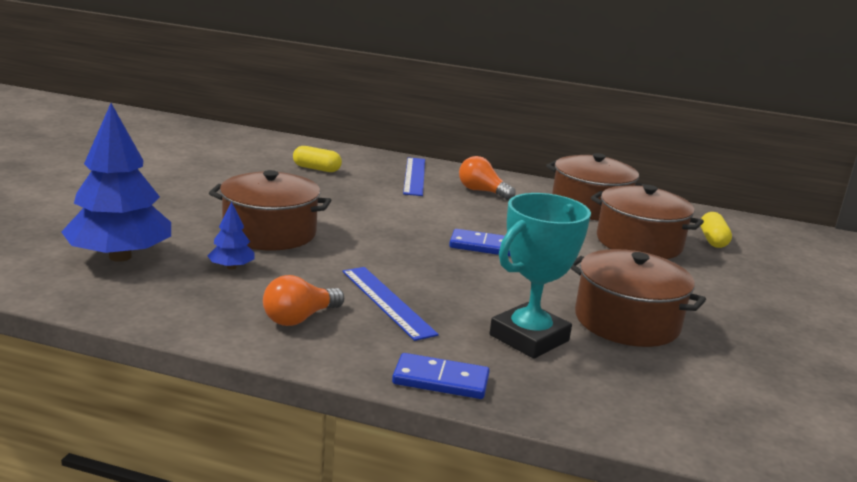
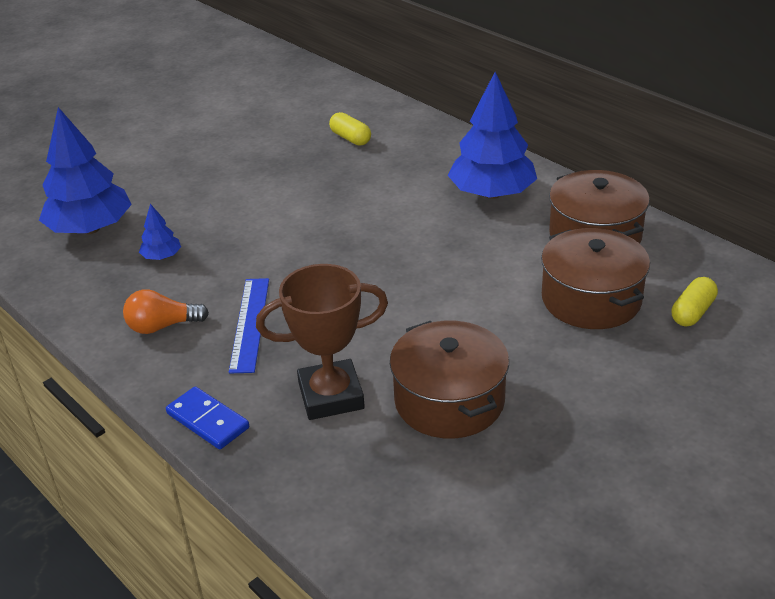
camera: 35 degrees right, 15 degrees up
(269, 233) = (229, 220): brown pot -> none
(414, 176) = (441, 161): blue ruler -> none
(482, 191) = (492, 194): orange light bulb -> blue tree
(484, 246) = (410, 273): blue domino -> none
(529, 338) = (331, 396): turquoise trophy -> brown trophy

